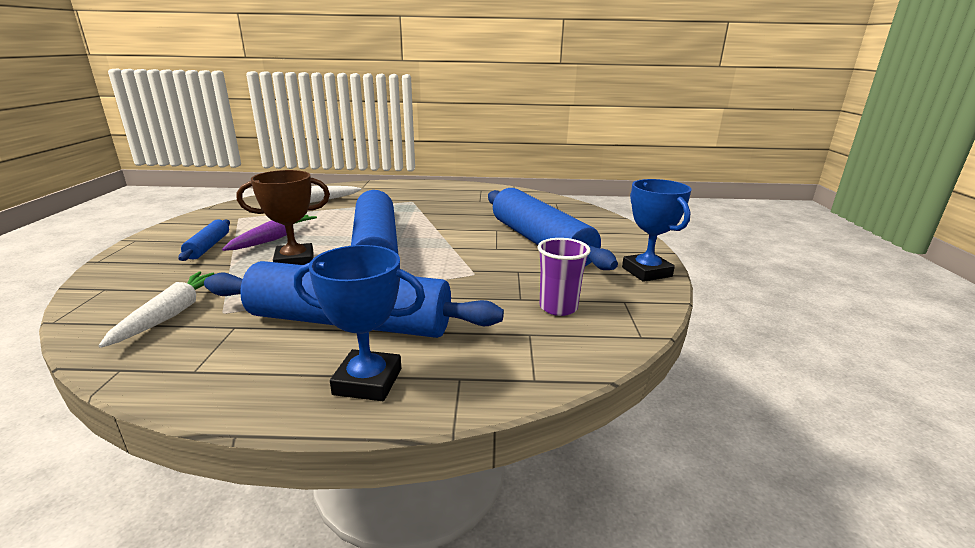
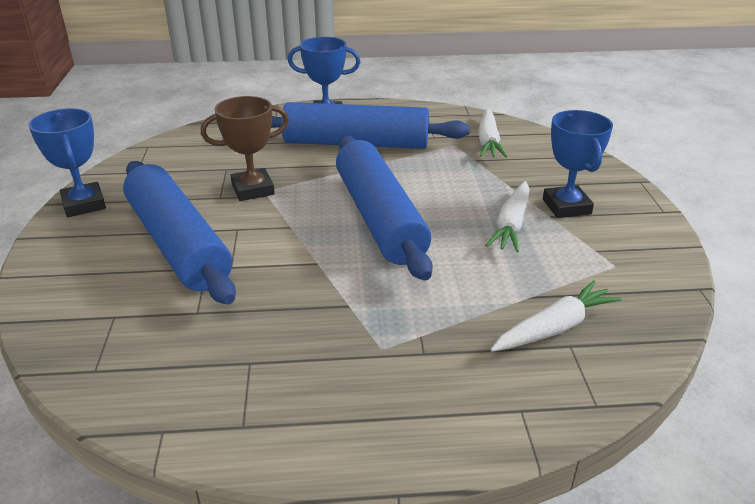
camera: 175 degrees right, 10 degrees up
(208, 247) = (566, 206): blue rolling pin -> blue trophy
(274, 239) = (511, 225): purple carrot -> white carrot
(295, 261) = (450, 193): brown trophy -> brown trophy (253, 189)
(558, 307) = (197, 163): purple cup -> none

